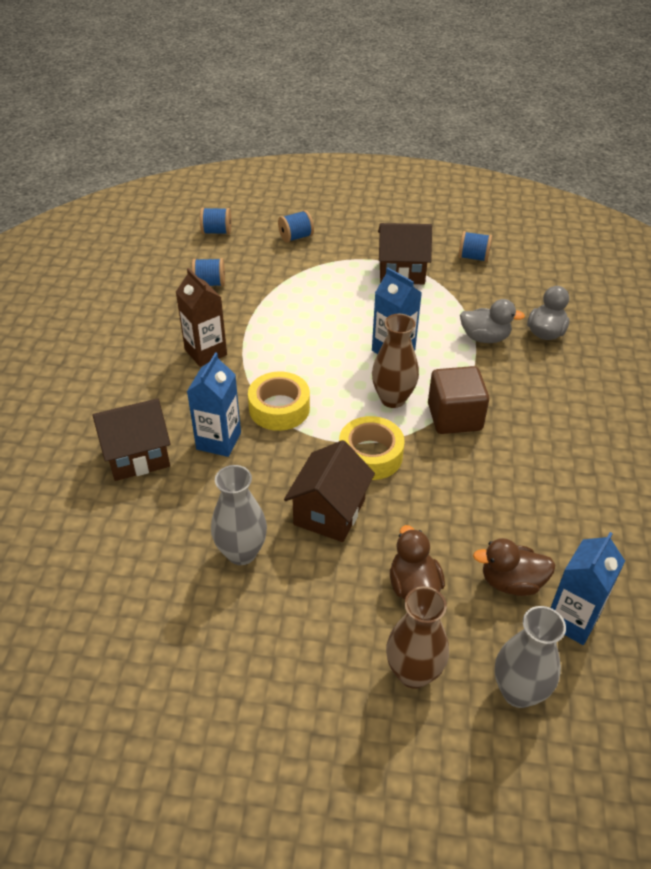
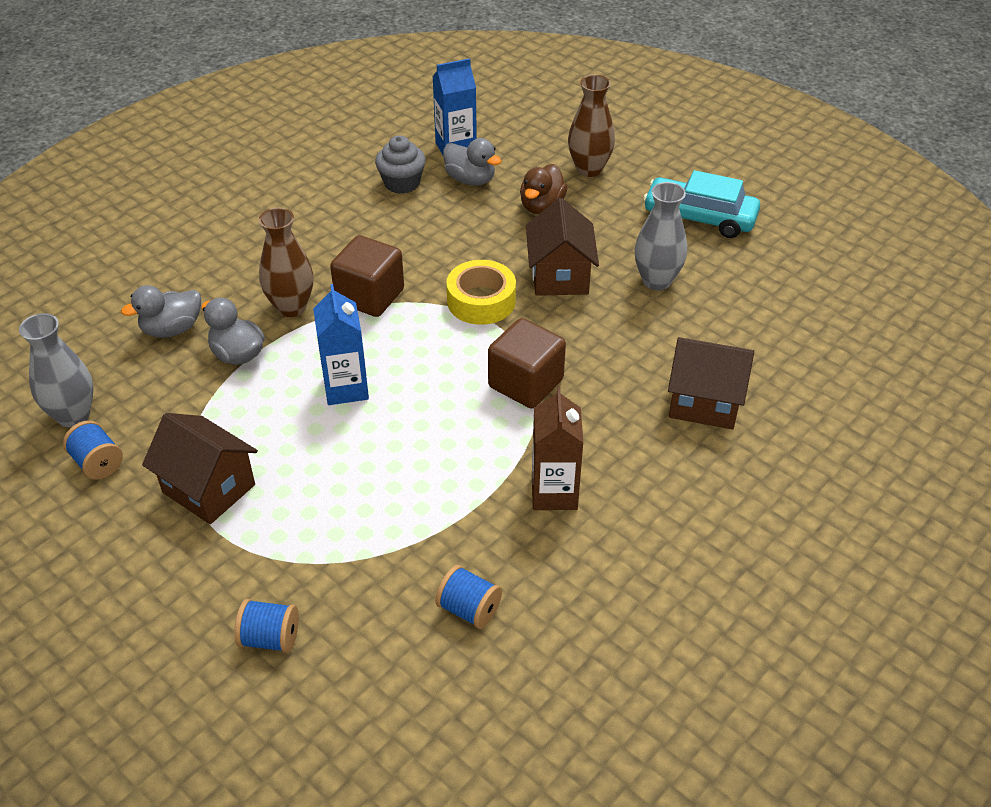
camera: 145 degrees left, 0 degrees up
(216, 232) = (374, 726): blue spool -> none
(218, 441) = (612, 379): blue carton -> none
(247, 664) = (699, 217): none -> turquoise car
(279, 408) = (525, 383): yellow tape -> brown cube
(329, 512) = (560, 276): brown house -> brown house turned 60 degrees counterclockwise
(393, 399) = (405, 339): brown vase -> brown vase (291, 307)
(511, 582) = (470, 180): brown duck -> grey duck
(518, 692) = (532, 136): grey vase -> grey vase (73, 415)
(564, 540) = (402, 183): none -> grey cupcake

